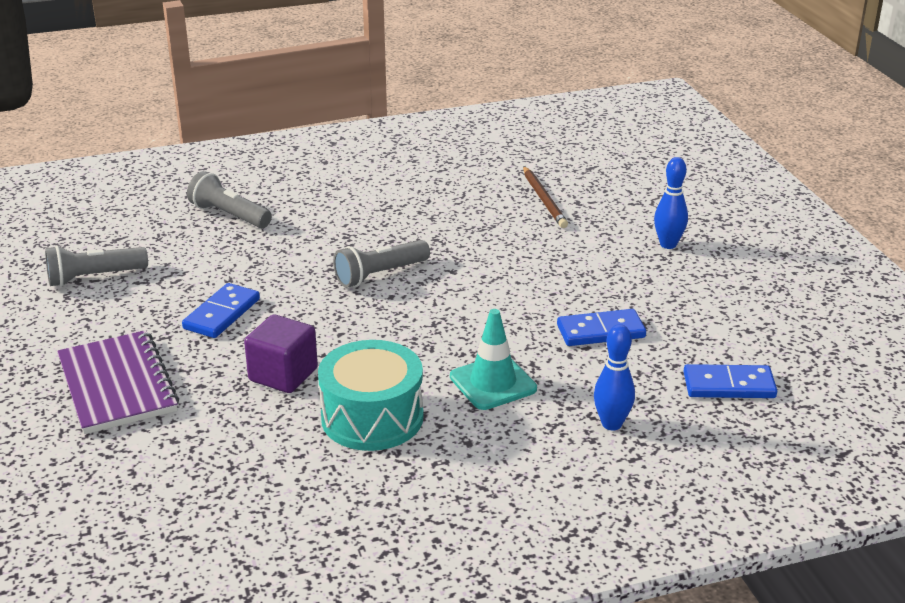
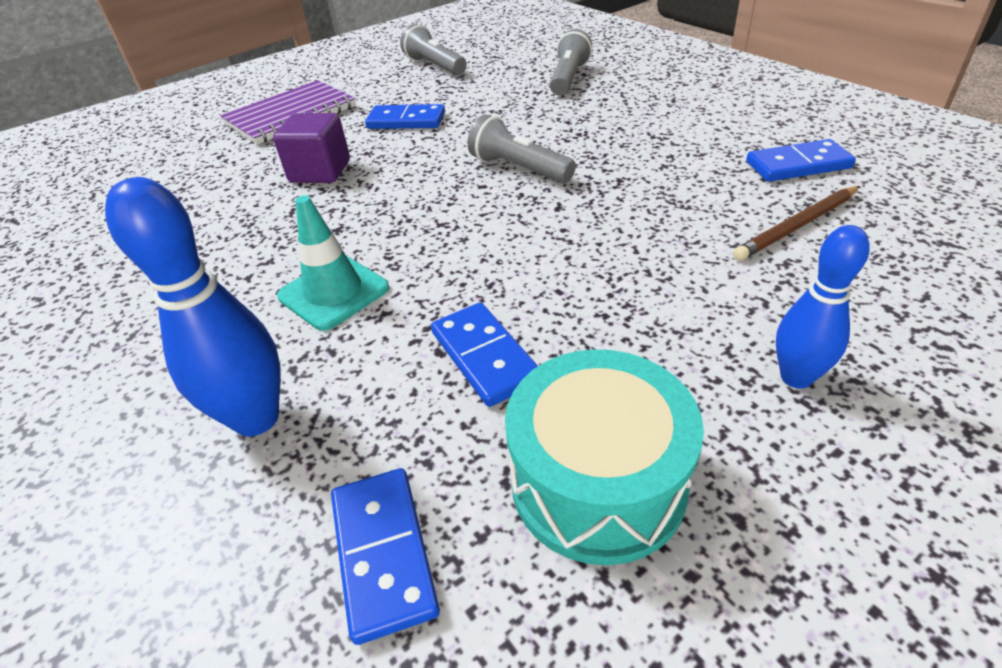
camera: 75 degrees right, 10 degrees up
(372, 417) = (257, 233): turquoise drum -> turquoise drum (598, 482)
(476, 175) = (798, 165): none -> blue domino
(611, 424) = (256, 418): blue bowling pin -> blue bowling pin, size x1.53

